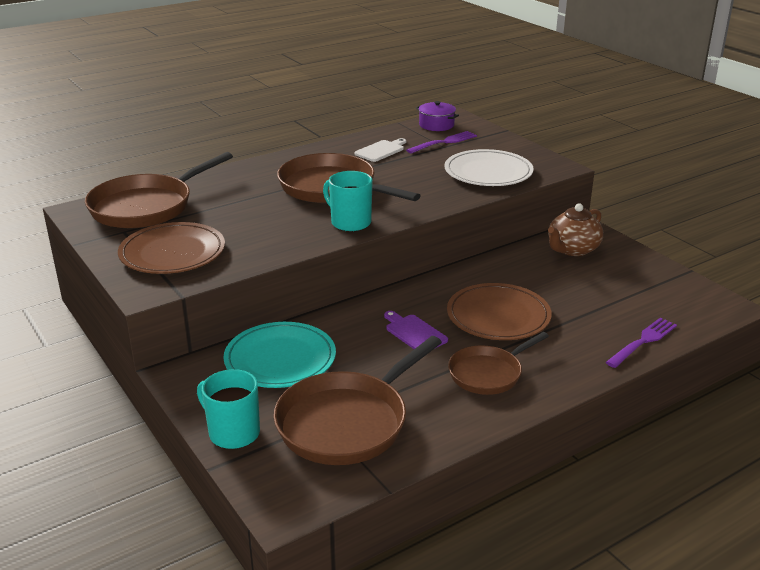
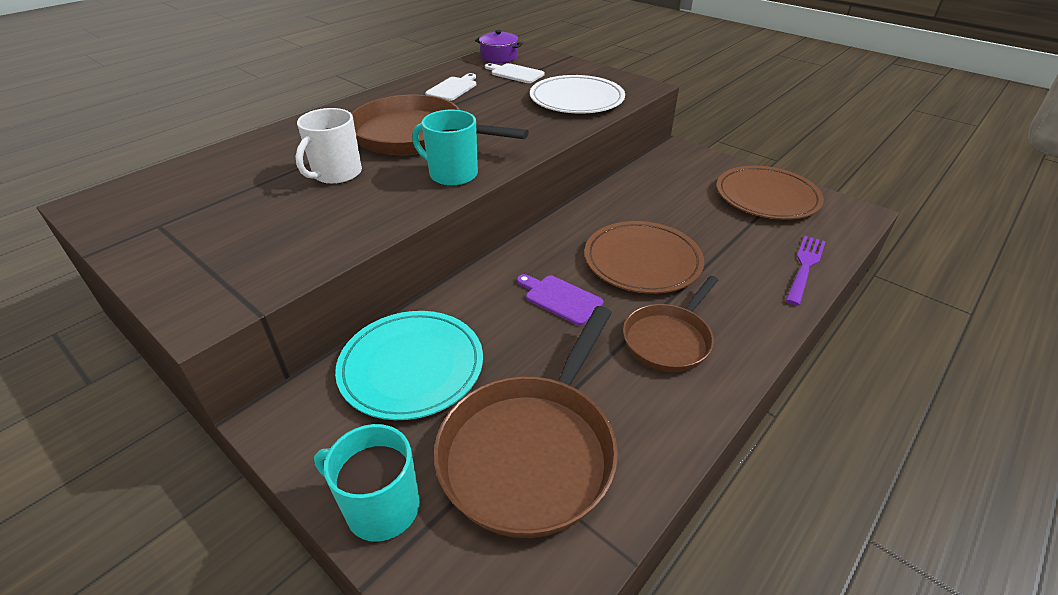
camera: 15 degrees left, 10 degrees up
(147, 206) = (186, 186): brown pan -> none
(172, 253) = (233, 247): brown plate -> brown plate (767, 197)
(259, 211) = (336, 174): none -> white mug
(444, 142) = (515, 73): purple fork -> white cutting board
(572, 249) = (676, 172): brown teapot -> none

